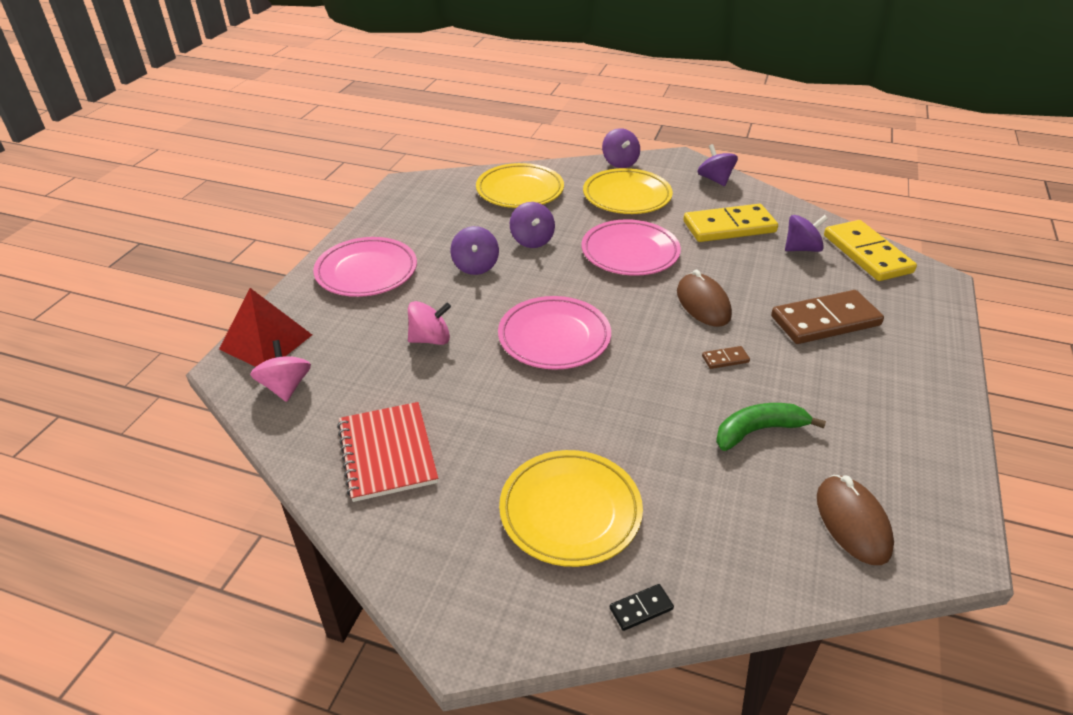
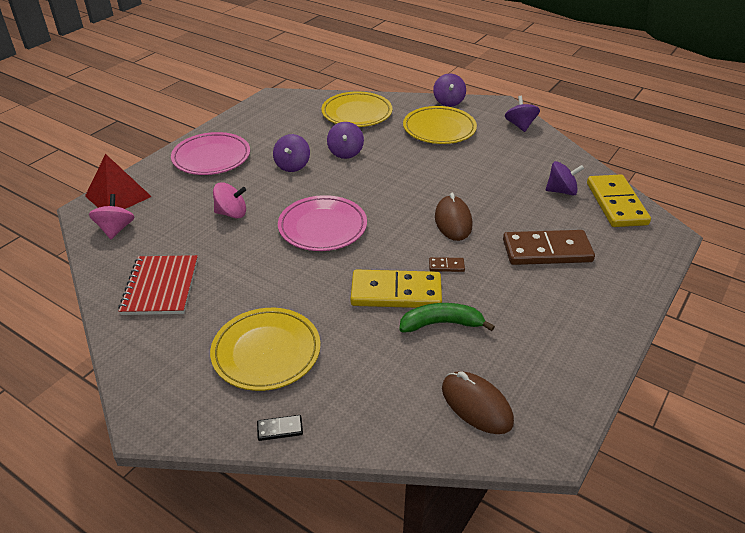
camera: 15 degrees right, 0 degrees up
(630, 252) = (417, 173): pink plate -> none
(729, 227) = (510, 165): yellow domino -> yellow domino (396, 293)
(852, 522) = (476, 405): brown mouse -> brown mouse turned 45 degrees counterclockwise

